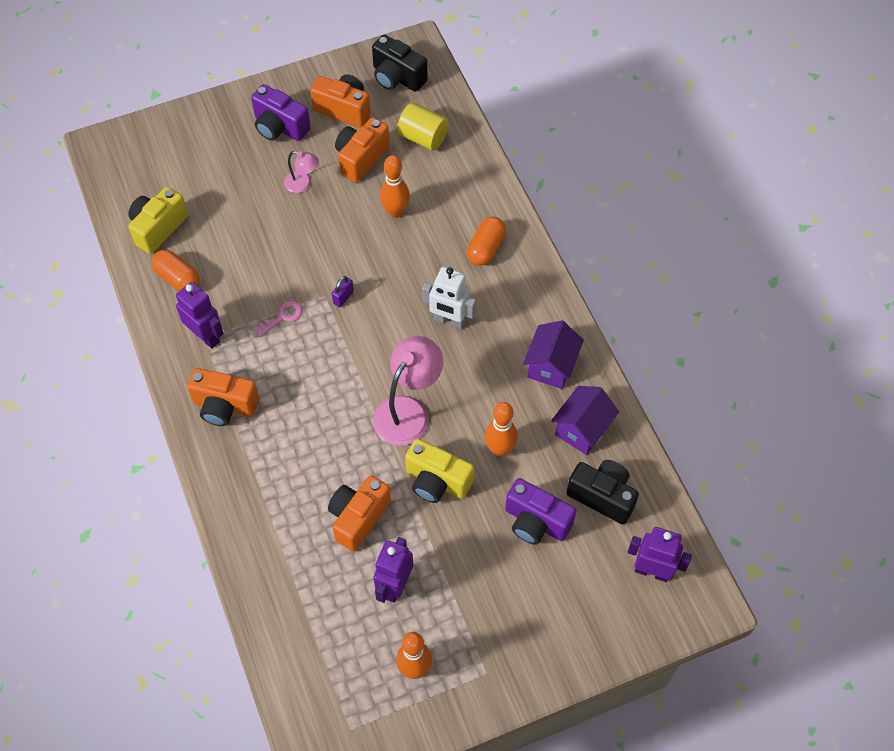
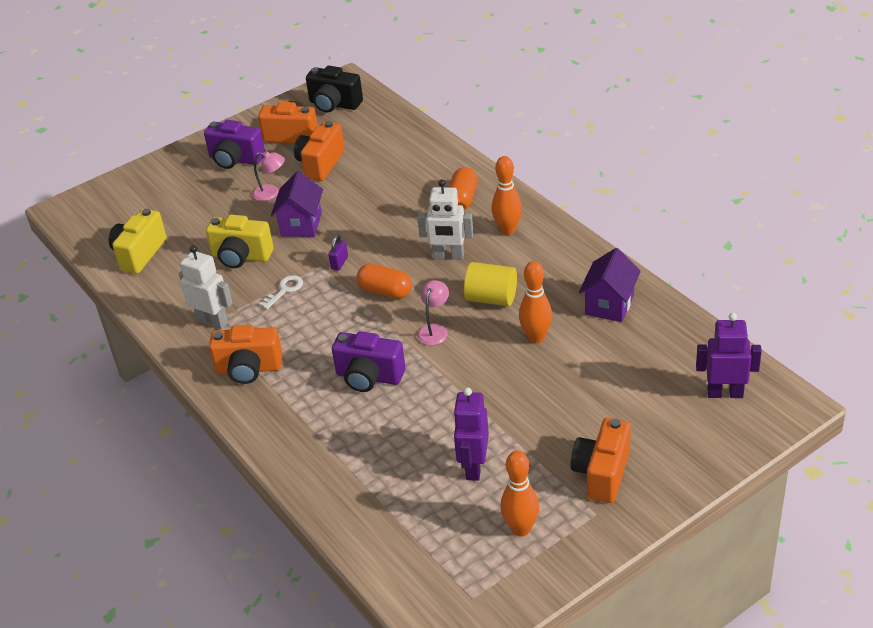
camera: 10 degrees left, 20 degrees down
(177, 278) = (170, 285): orange capsule -> orange capsule (385, 291)
(206, 336) = (212, 321): purple robot -> white robot
(282, 317) = (284, 290): pink key -> white key
(358, 518) = (416, 422): orange camera -> orange camera (602, 473)
(395, 211) = (367, 193): orange bowling pin -> orange bowling pin (507, 230)
(408, 411) = (434, 330): pink lamp -> pink lamp, size x0.54
(423, 137) = (373, 138): yellow cylinder -> yellow cylinder (491, 298)
(437, 481) = (484, 376): yellow camera -> yellow camera (241, 256)
(536, 522) = (595, 383): purple camera -> purple camera (369, 377)
(551, 366) = (559, 266): purple house -> purple house (301, 224)
(602, 496) = (651, 349): black camera -> none

